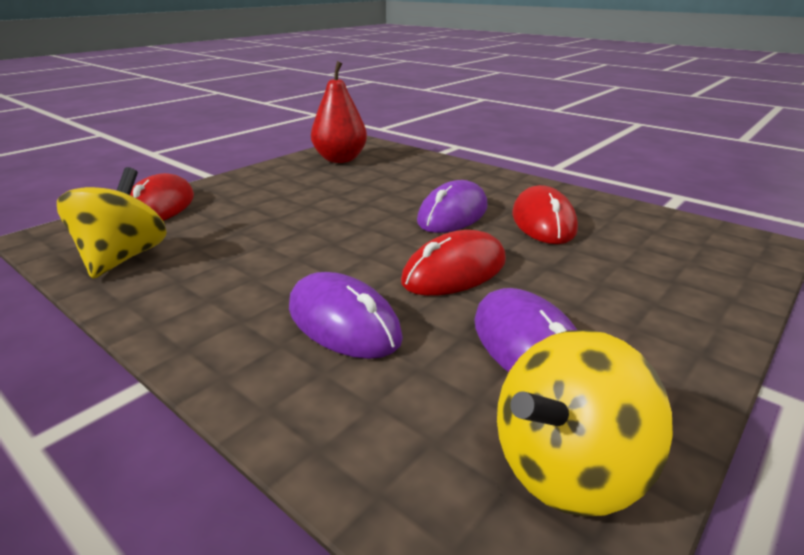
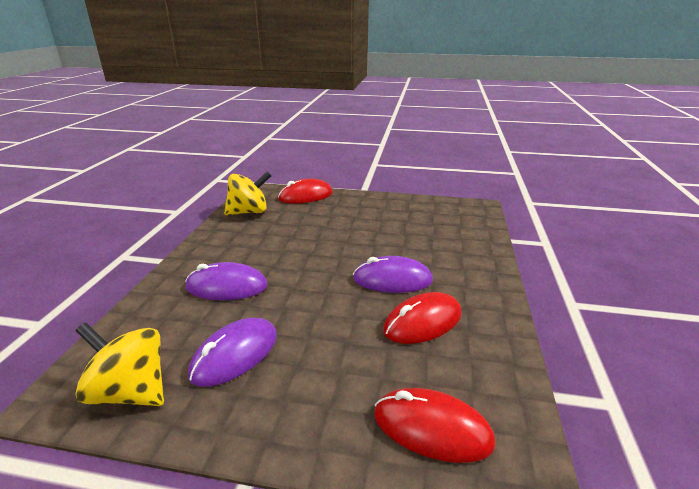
camera: 60 degrees right, 0 degrees up
(340, 159) = (435, 212): red pear -> none
(343, 322) = (227, 287): purple mouse -> purple mouse turned 75 degrees clockwise
(454, 271) = (307, 304): red mouse -> red mouse (432, 428)

